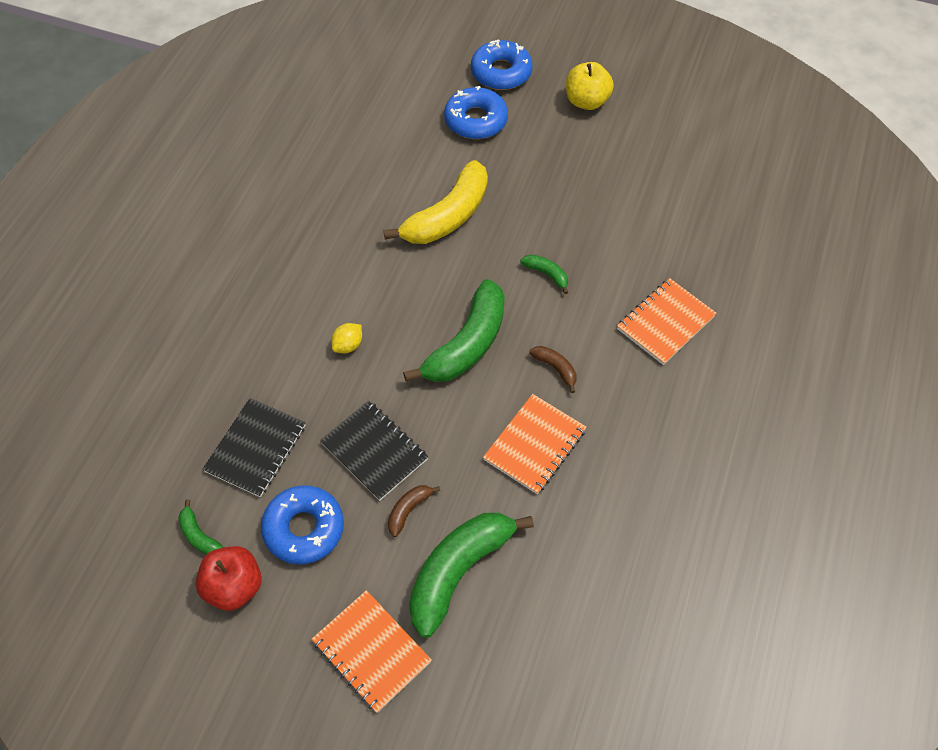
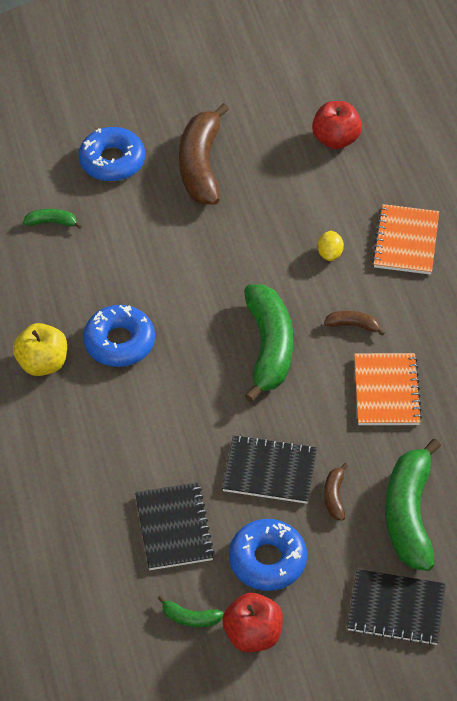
camera: 35 degrees left, 5 degrees down
(348, 345) = (174, 405): yellow lemon -> yellow lemon (330, 253)
(371, 651) = (396, 609): orange notebook -> black notebook
(447, 216) = (161, 255): yellow banana -> none
(501, 72) = (97, 107): blue donut -> blue donut (119, 342)
(543, 161) = (201, 165): none -> brown banana
(546, 274) = (283, 256): green banana -> green banana (52, 222)
(586, 101) = (192, 94): yellow apple -> yellow apple (42, 363)
(677, 201) = (335, 139): none -> red apple

